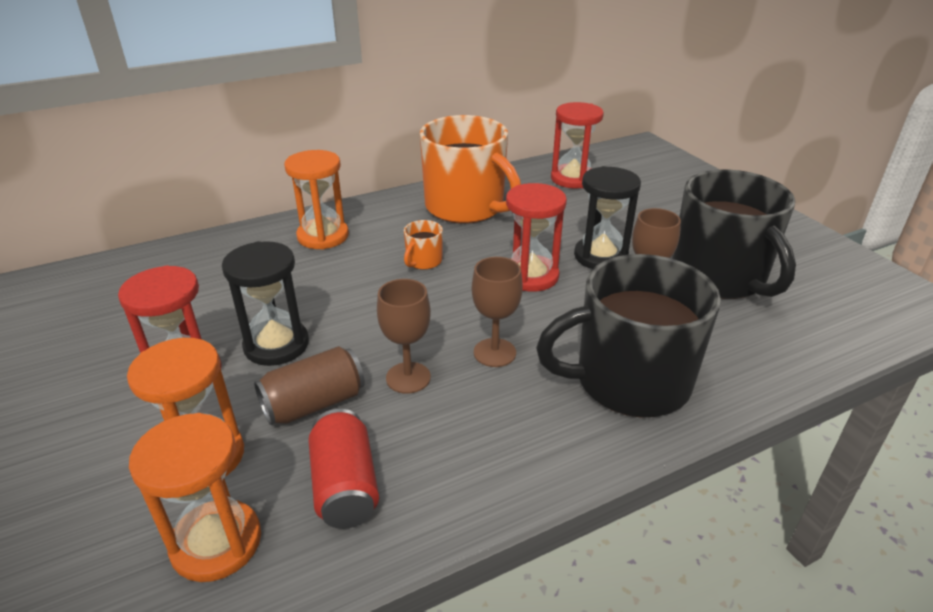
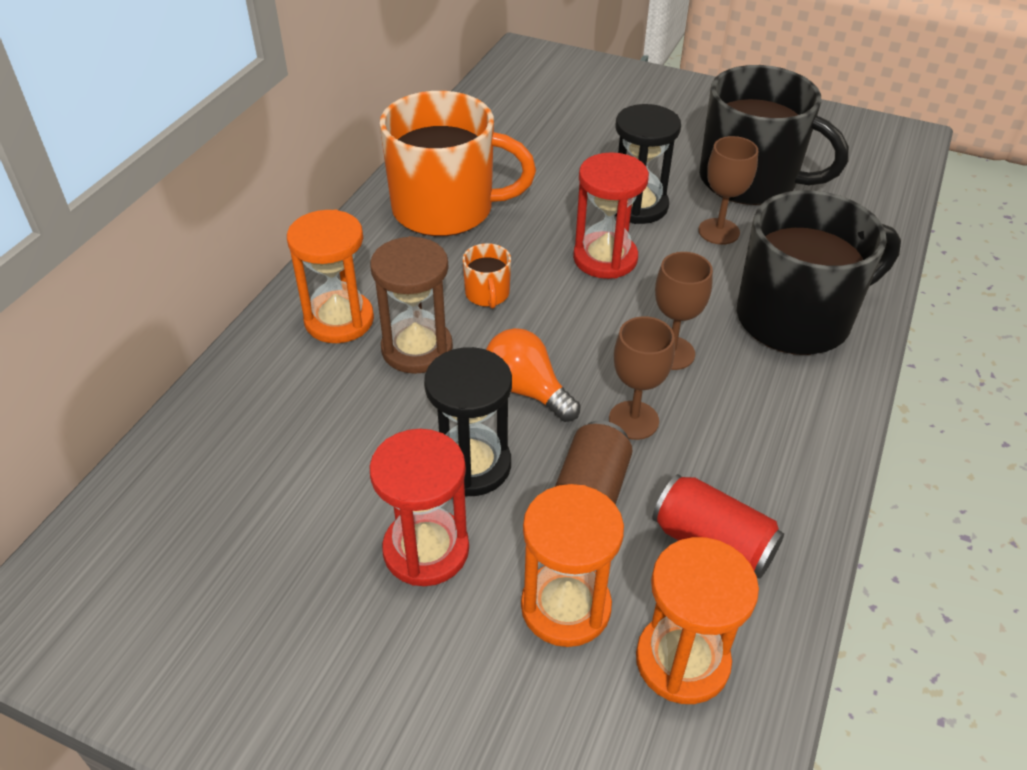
camera: 40 degrees left, 10 degrees up
(340, 270) = (417, 349): none -> brown hourglass
(368, 323) = (527, 390): none -> orange light bulb
(572, 179) = (507, 125): red hourglass -> none
(629, 381) = (796, 318): black mug -> black mug turned 150 degrees counterclockwise

